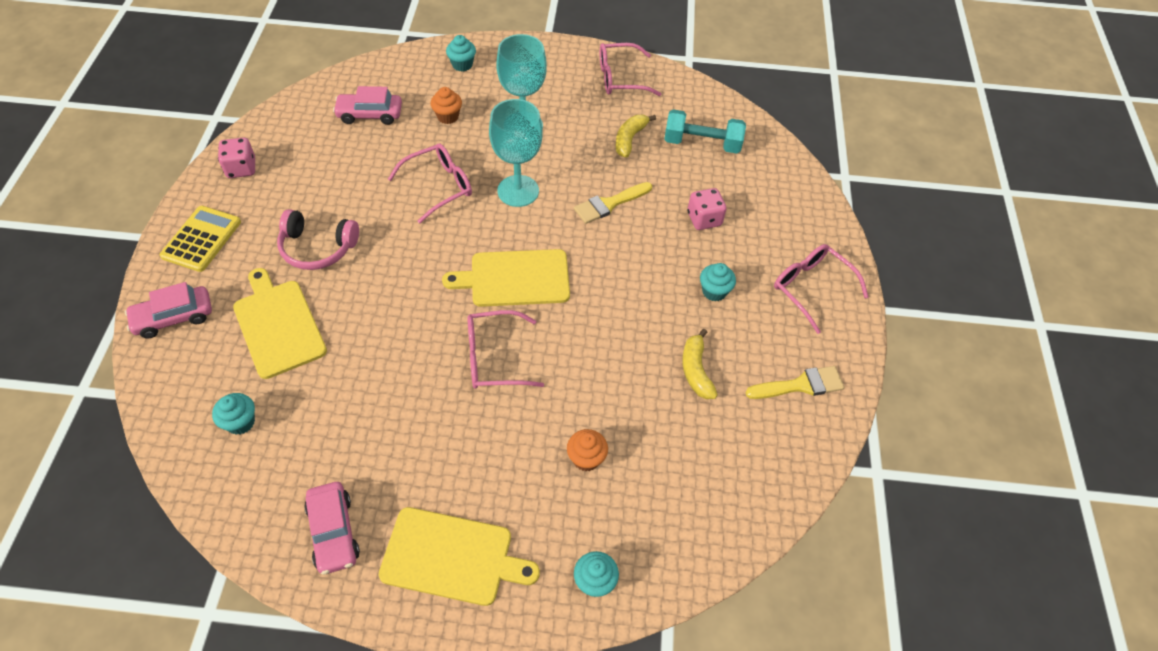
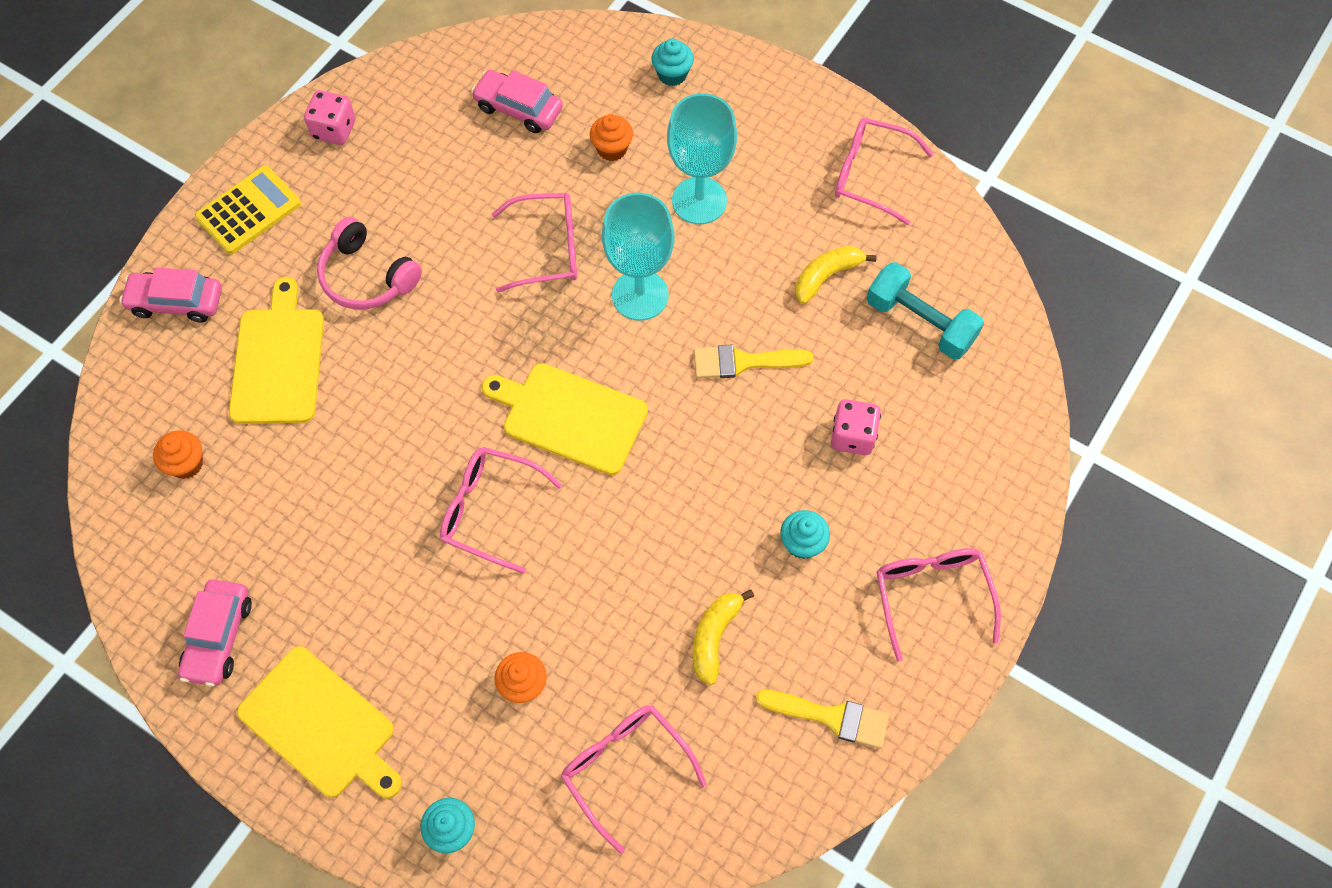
camera: 30 degrees right, 10 degrees up
(240, 422) = (186, 464): turquoise cupcake -> orange cupcake
(691, 480) = (626, 769): none -> pink glasses

